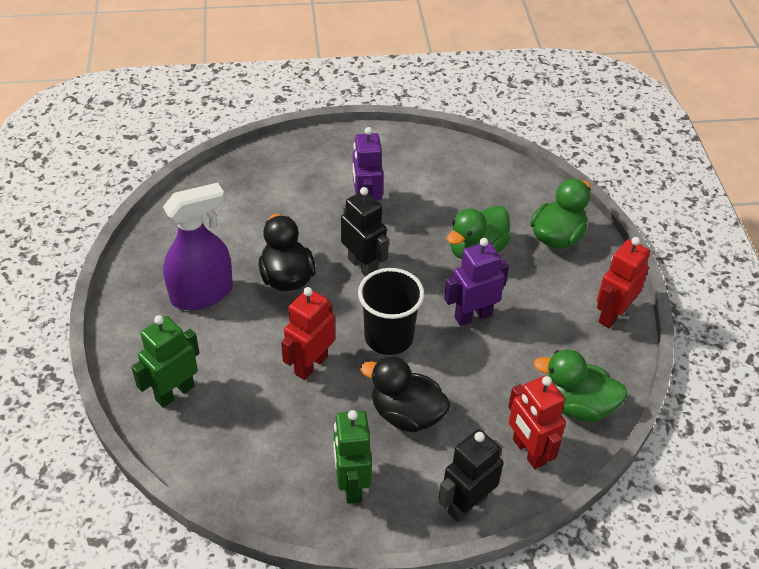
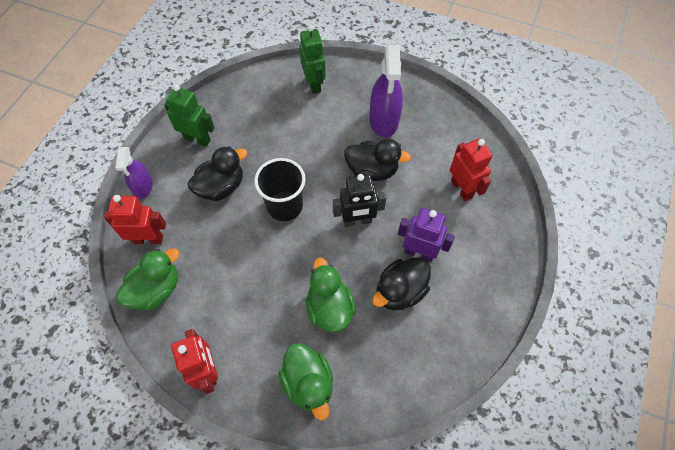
camera: 120 degrees right, 15 degrees up
(310, 365) = (291, 154): red robot -> red robot (462, 189)
(419, 206) = (400, 291): none -> black duck
(467, 504) = (143, 187): black robot -> purple spray bottle
(472, 316) = (270, 268): purple robot -> none

